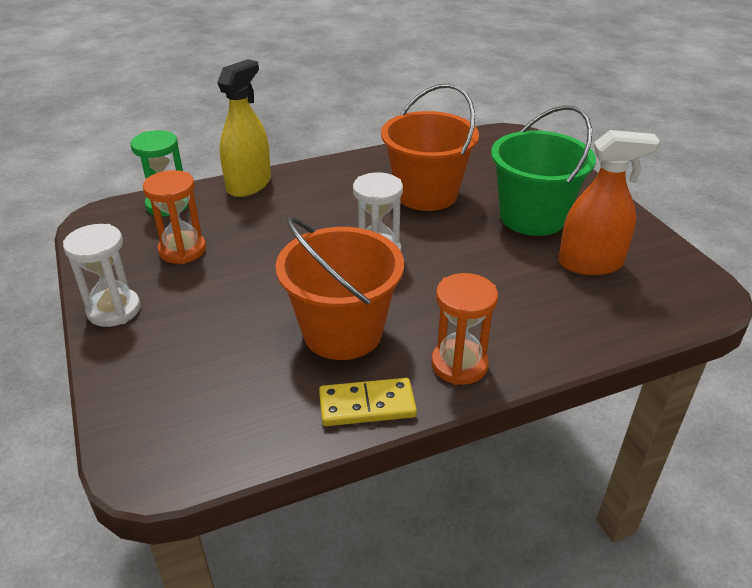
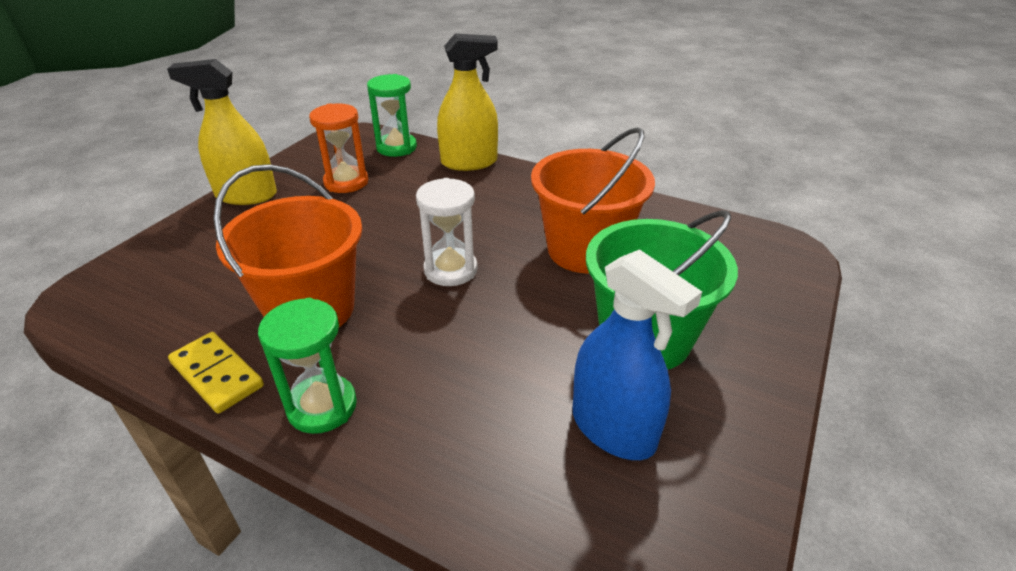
camera: 50 degrees right, 0 degrees up
(114, 310) = (246, 195): white hourglass -> yellow spray bottle
(459, 364) = (322, 406): orange hourglass -> green hourglass
(590, 263) = (613, 428): orange spray bottle -> blue spray bottle

